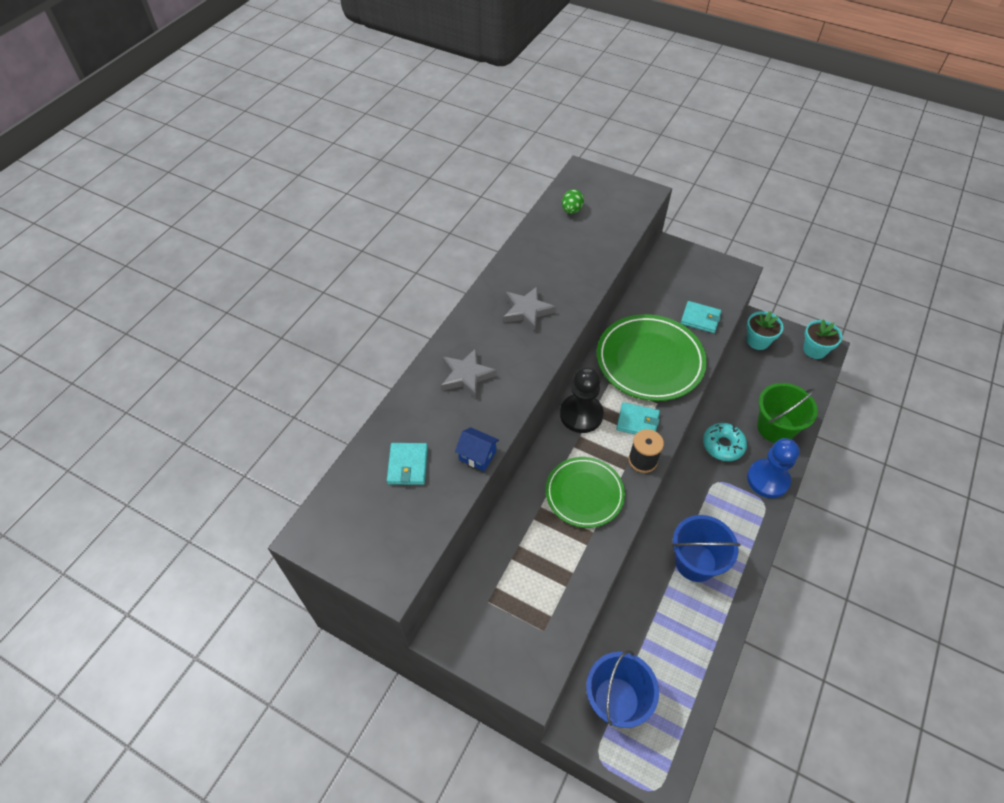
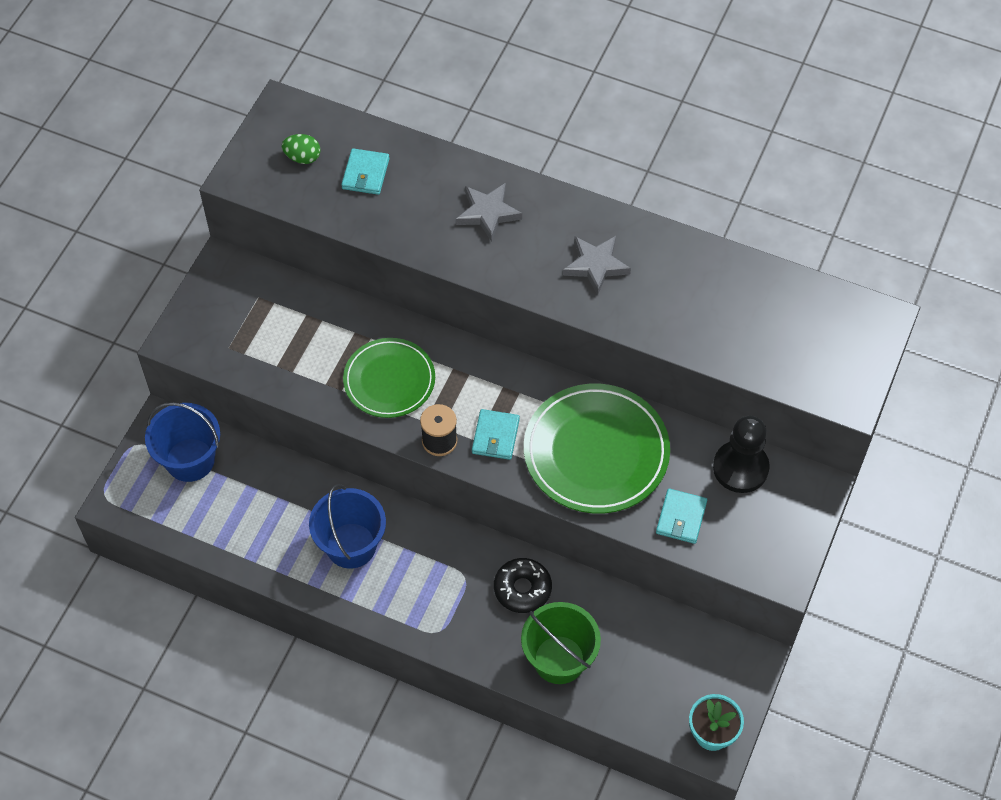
camera: 85 degrees right, 5 degrees up
(408, 465) = (365, 174): turquoise wallet -> turquoise wallet turned 75 degrees counterclockwise
(477, 456) = (381, 233): blue house -> none
(571, 210) = (793, 307): green egg -> green egg (302, 157)
(581, 414) = (500, 375): black pawn -> black pawn (740, 468)
(723, 445) = (522, 589): turquoise donut -> black donut
(758, 341) = (717, 652): turquoise flower pot -> none
(767, 479) = (473, 640): blue pawn -> none

